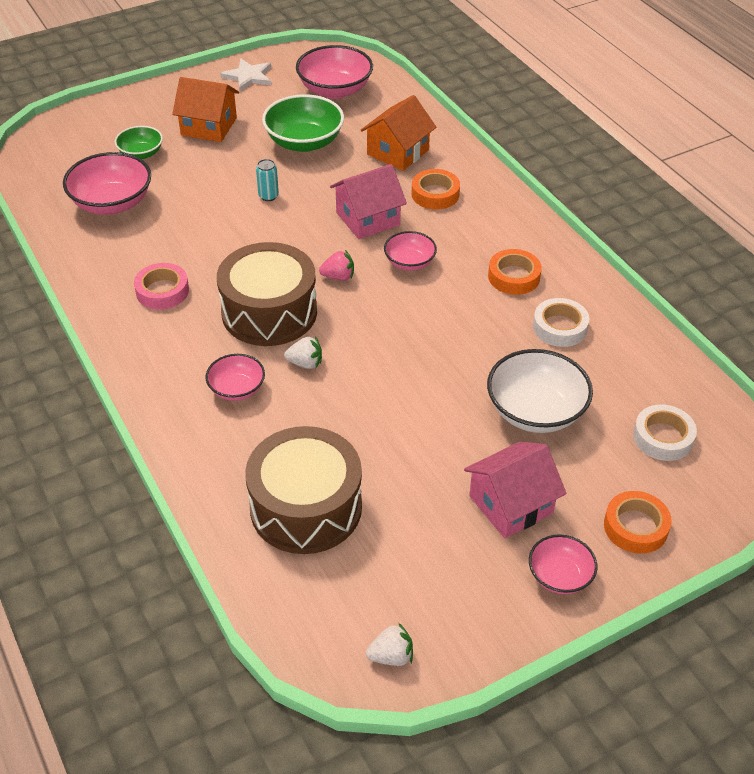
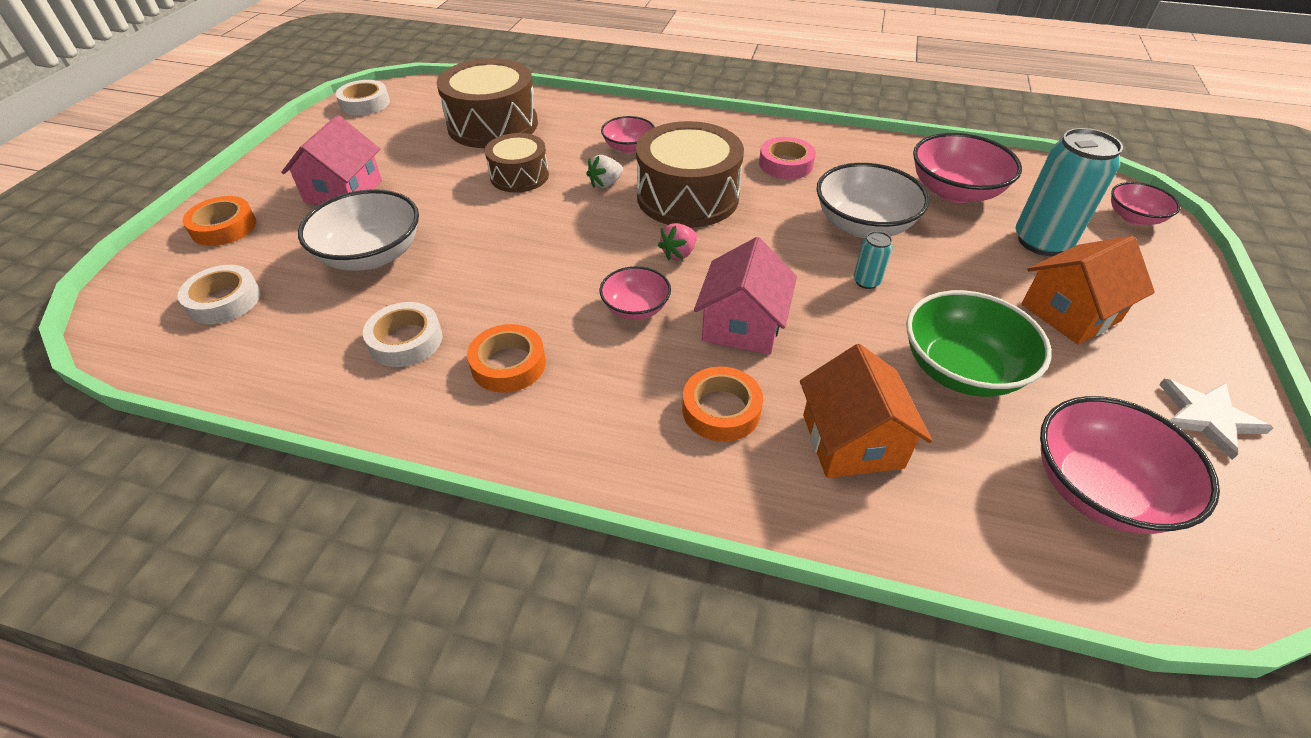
camera: 135 degrees right, 0 degrees up
(141, 153) = (1041, 242): green bowl -> turquoise can
(206, 221) = (863, 225): none -> white bowl
(356, 418) = (519, 176): none -> brown drum
(391, 656) = (365, 103): white strawberry -> white tape
(559, 576) = (275, 176): pink bowl -> pink bowl (1134, 217)

